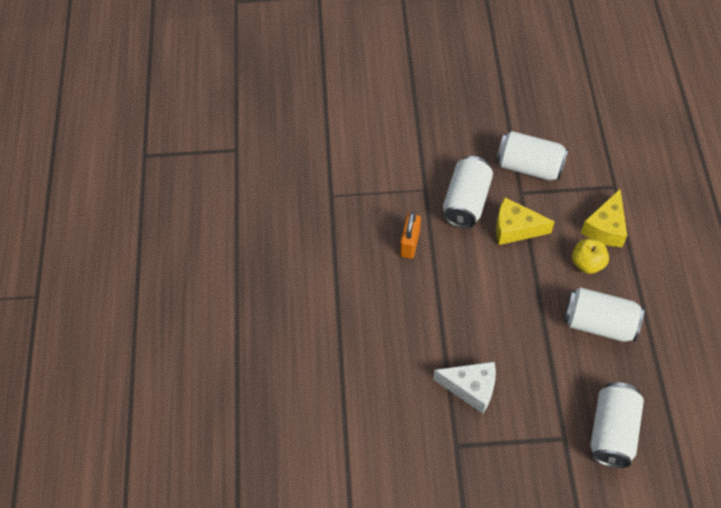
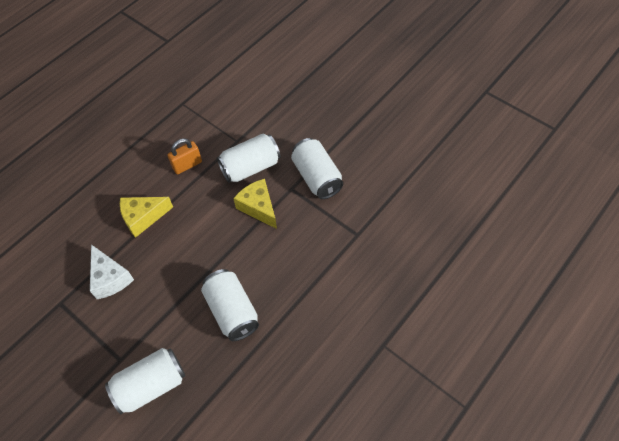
camera: 45 degrees right, 0 degrees up
(587, 263) = (274, 267): yellow apple -> none
(605, 228) = (316, 255): yellow cheese -> yellow cheese (143, 218)

